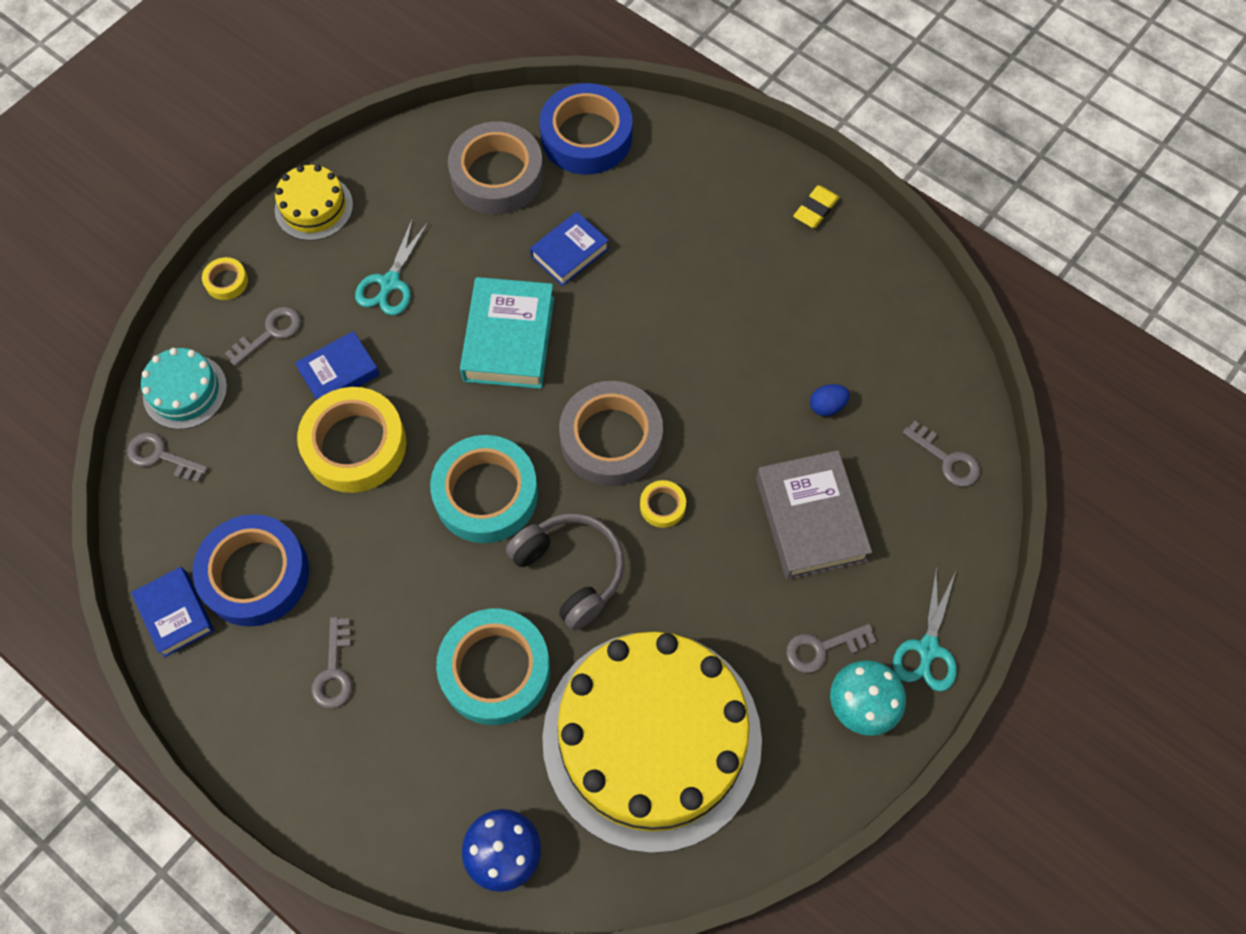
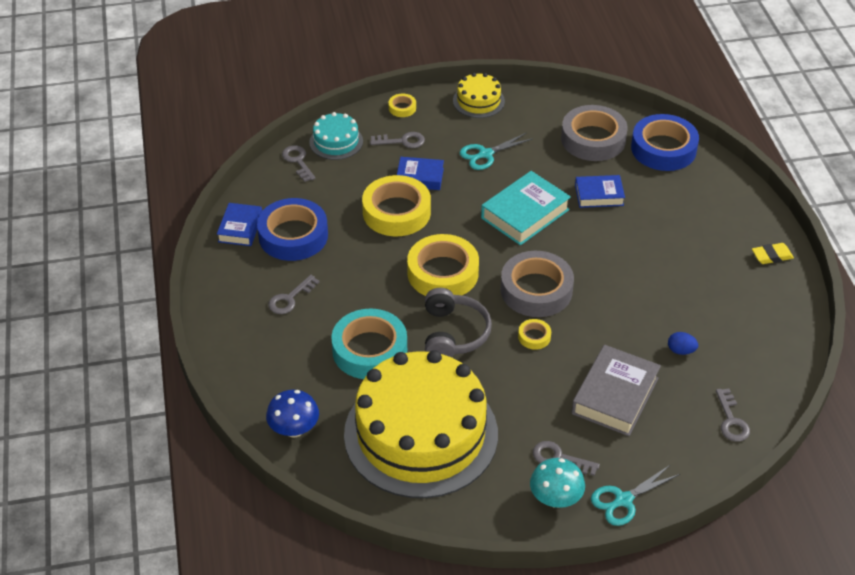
camera: 40 degrees right, 20 degrees down
(486, 494) = (443, 273): turquoise tape -> yellow tape

